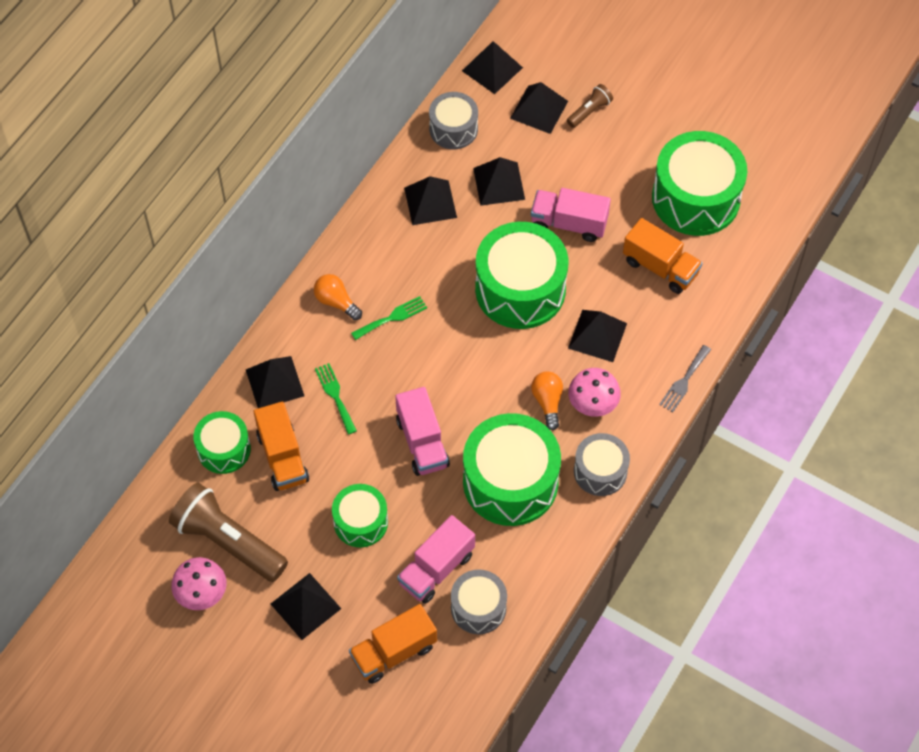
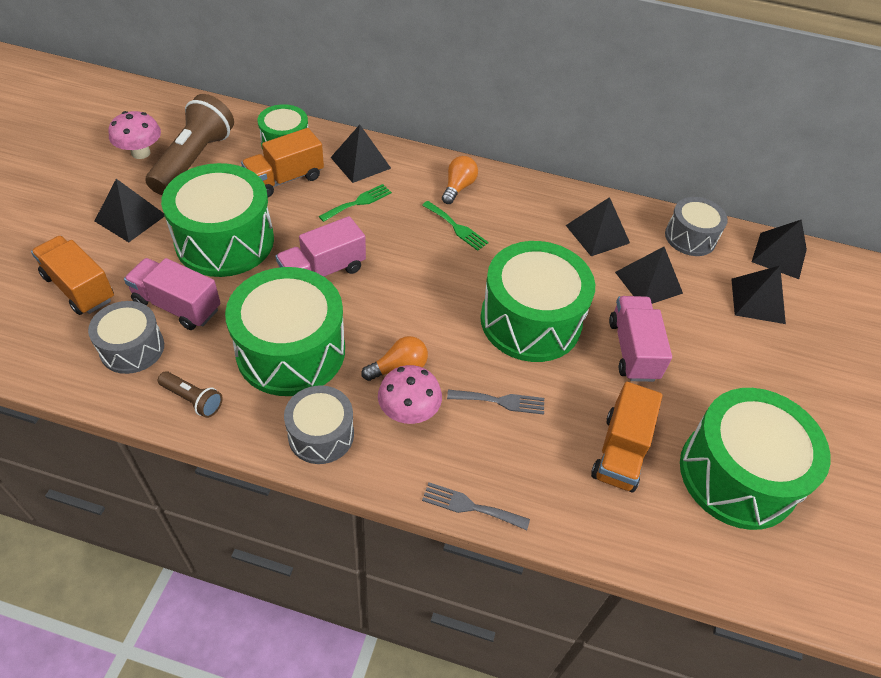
camera: 70 degrees right, 10 degrees down
(360, 522) = (225, 241): green drum -> green drum, size x1.77
(589, 111) = (785, 345): brown flashlight -> brown flashlight (193, 399)
(597, 335) = (501, 401): black pyramid -> grey fork

